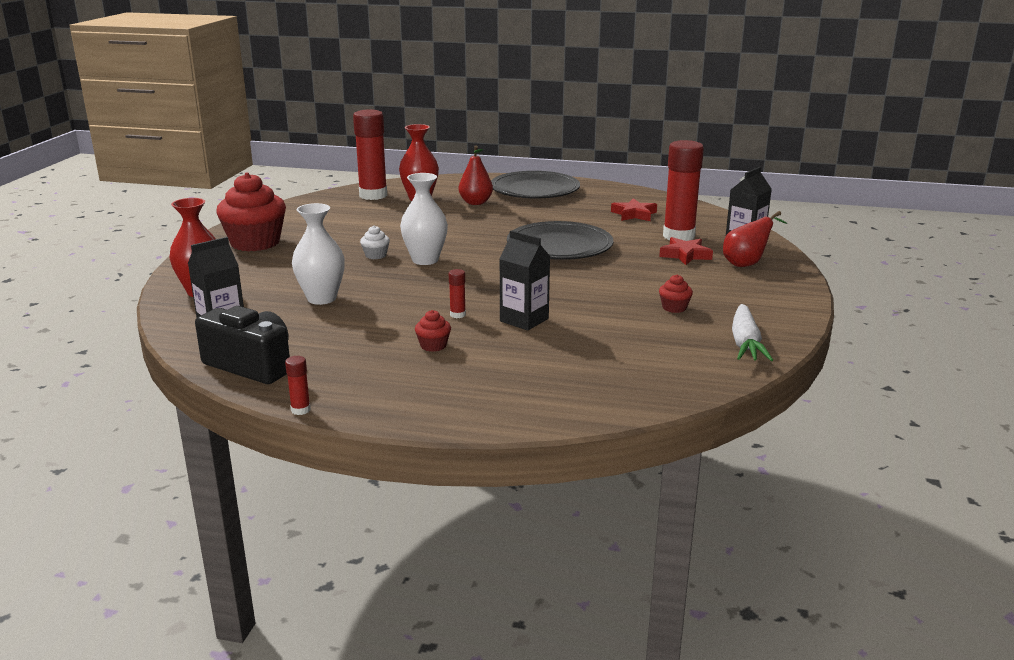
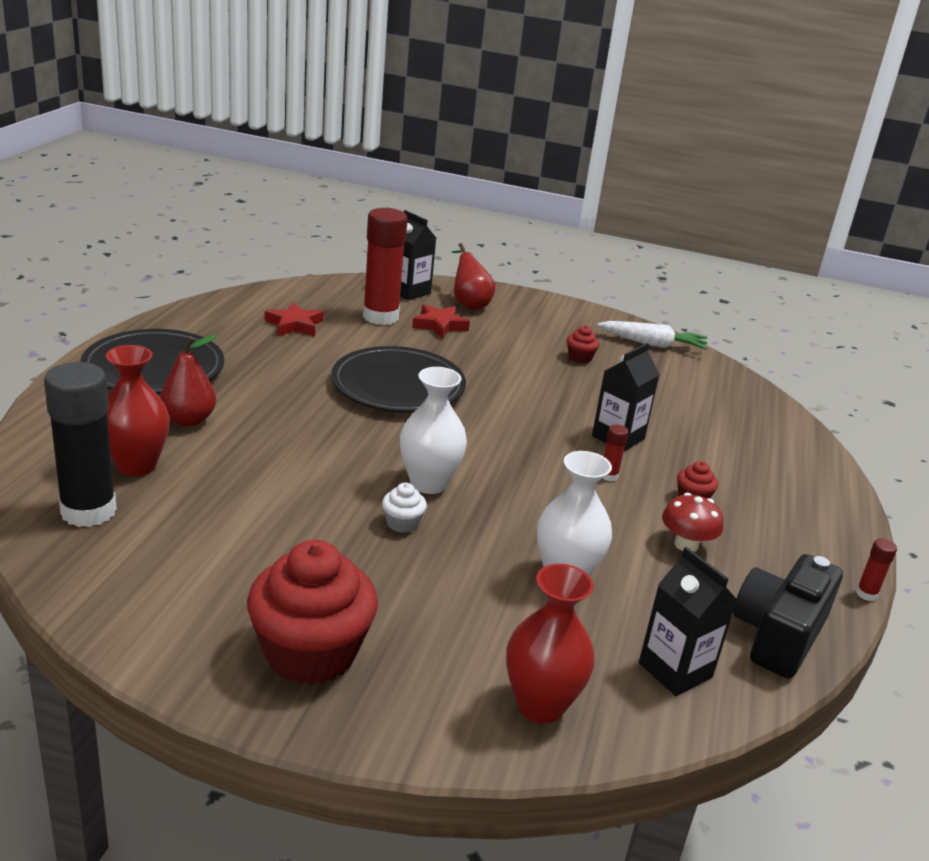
camera: 90 degrees left, 5 degrees up
(364, 339) = (686, 545): none -> red mushroom
(373, 195) = (88, 511): red glue stick -> black glue stick

